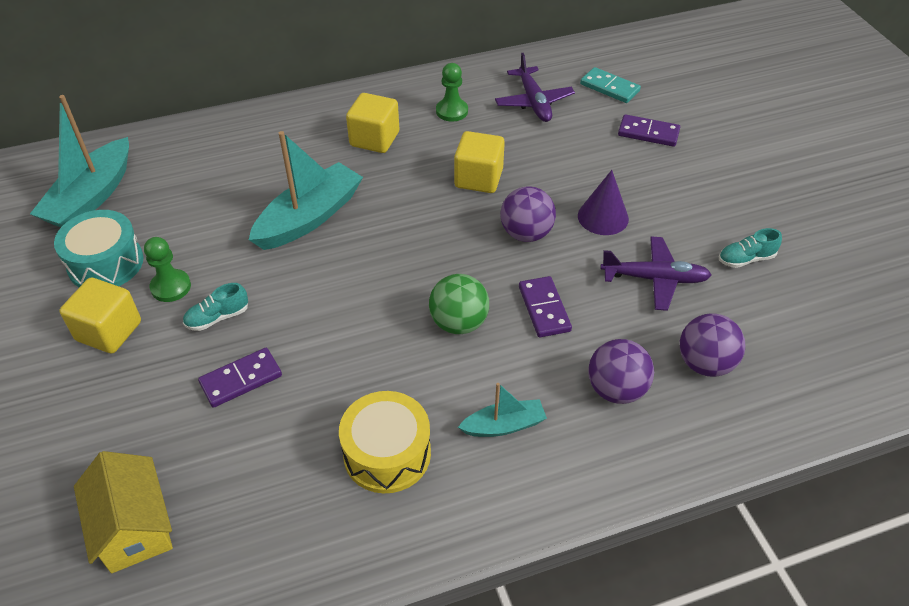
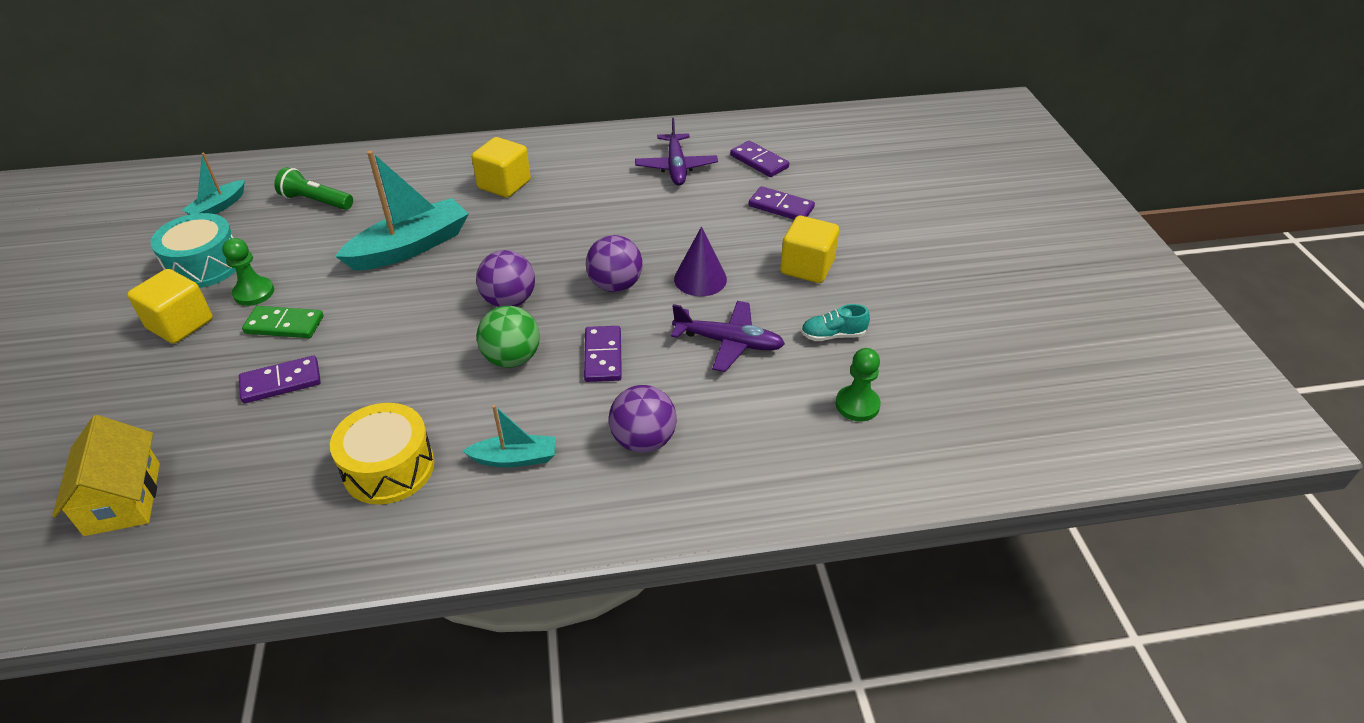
camera: 10 degrees right, 5 degrees down
(91, 197) = (218, 207): turquoise boat -> turquoise boat, size x0.54
(191, 179) = (316, 201): none -> green flashlight
(217, 317) = (284, 325): turquoise shoe -> green domino
(452, 111) = (590, 167): green pawn -> green pawn (857, 405)
(478, 178) = (590, 230): yellow cube -> yellow cube (807, 267)
(609, 87) = (759, 161): turquoise domino -> purple domino
(705, 363) = (746, 428): purple ball -> purple ball (509, 301)

